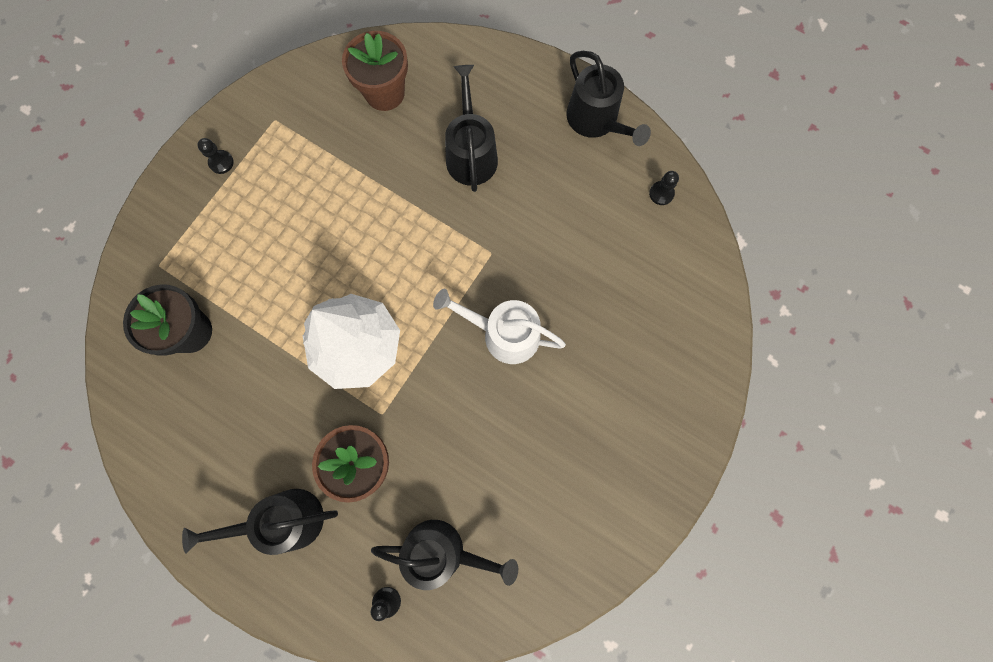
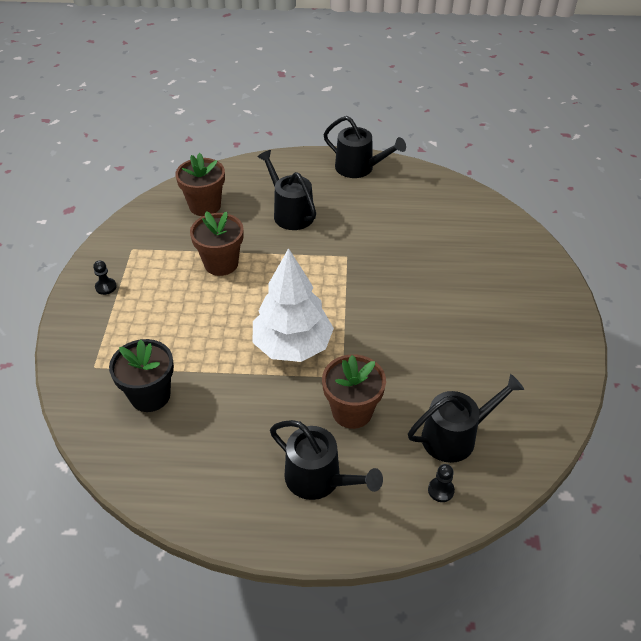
camera: 30 degrees left, 30 degrees down
(285, 520) = (319, 479): black watering can -> black watering can turned 105 degrees counterclockwise
(352, 192) = (221, 264): none -> brown flower pot
(504, 334) = (391, 293): white watering can -> none
(661, 193) = (430, 185): black pawn -> none

